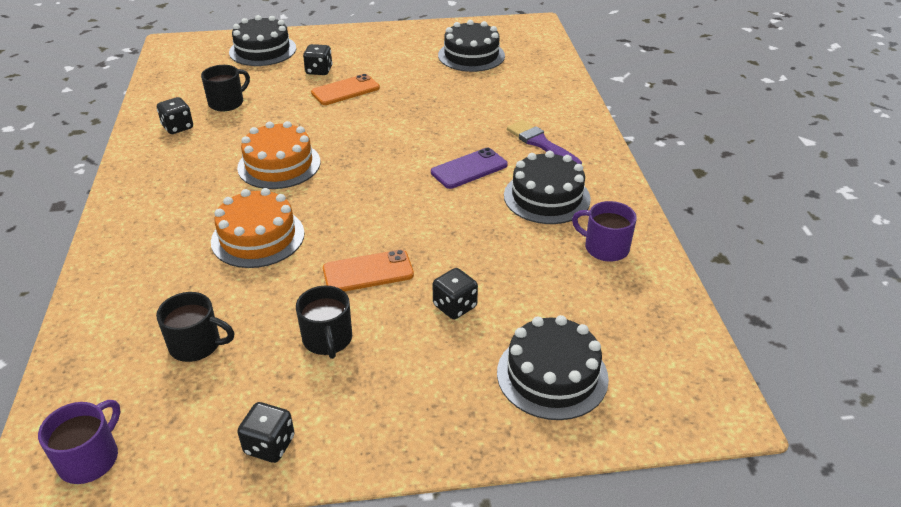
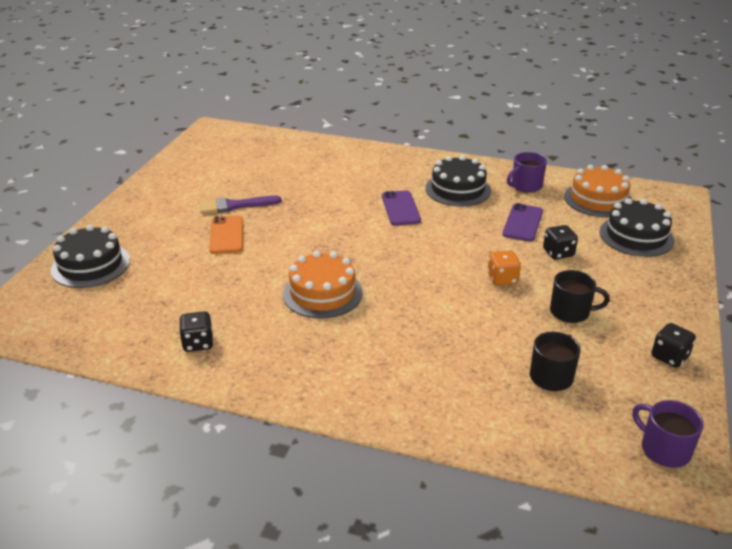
camera: 65 degrees left, 5 degrees down
(227, 103) = (179, 304): black mug -> none
(258, 237) = (426, 323): orange cake -> orange cake (598, 199)
(319, 71) = (174, 241): black dice -> none
(368, 272) = (502, 279): orange phone -> orange dice
(471, 55) = (232, 166): black cake -> none
(507, 263) = (522, 223): none -> purple phone
(541, 144) = (391, 173): purple brush -> purple brush (235, 206)

